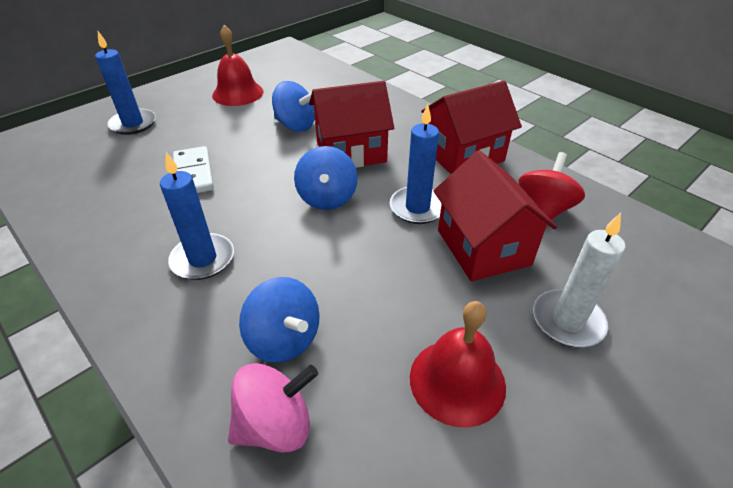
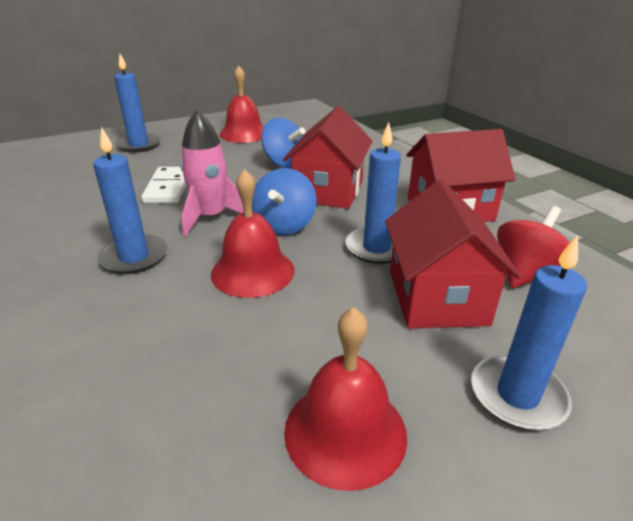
camera: 15 degrees right, 10 degrees down
(254, 201) = (211, 217): none -> pink rocket
(276, 425) = (114, 428): pink spinning top -> none
(284, 339) = (171, 344): blue spinning top -> none
(321, 252) = (253, 271): none -> red bell
(351, 152) = (328, 191): red house -> red house turned 75 degrees counterclockwise
(567, 321) = (517, 395): white candle -> blue candle

